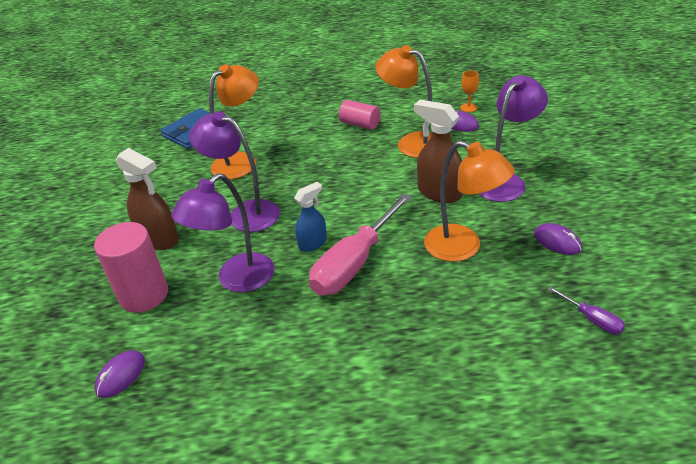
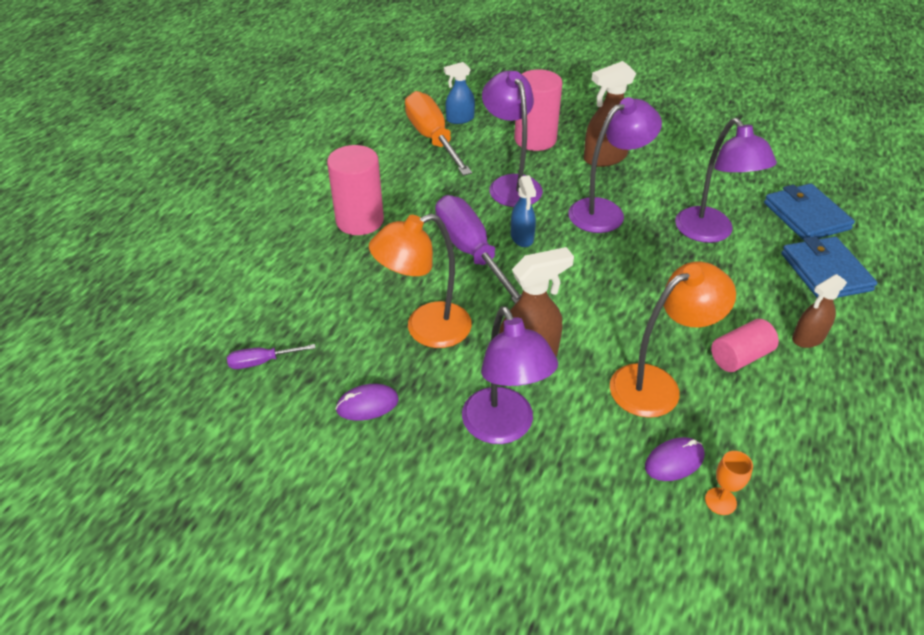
camera: 115 degrees right, 5 degrees up
(120, 375) = (460, 119): purple mouse -> blue spray bottle
(177, 379) = (432, 139): none -> orange screwdriver
(241, 161) = (710, 233): orange lamp -> purple lamp
(254, 115) = (825, 272): none -> blue wallet
(323, 109) = (808, 338): none -> brown spray bottle
(355, 263) = (471, 252): pink screwdriver -> purple screwdriver
(369, 361) = (360, 220): none -> pink cylinder

